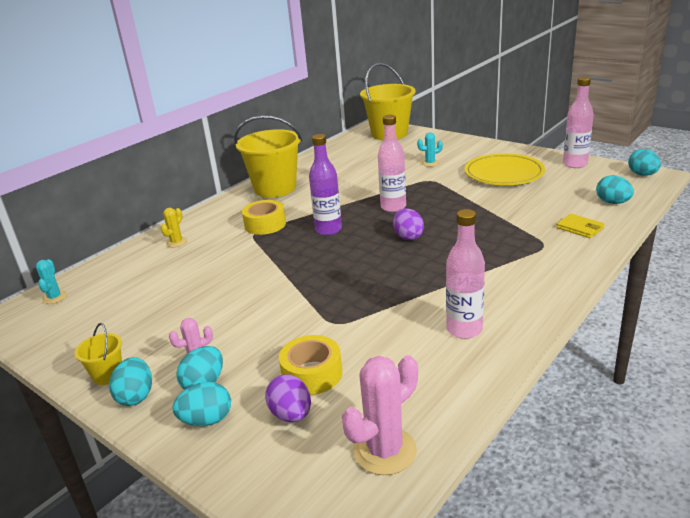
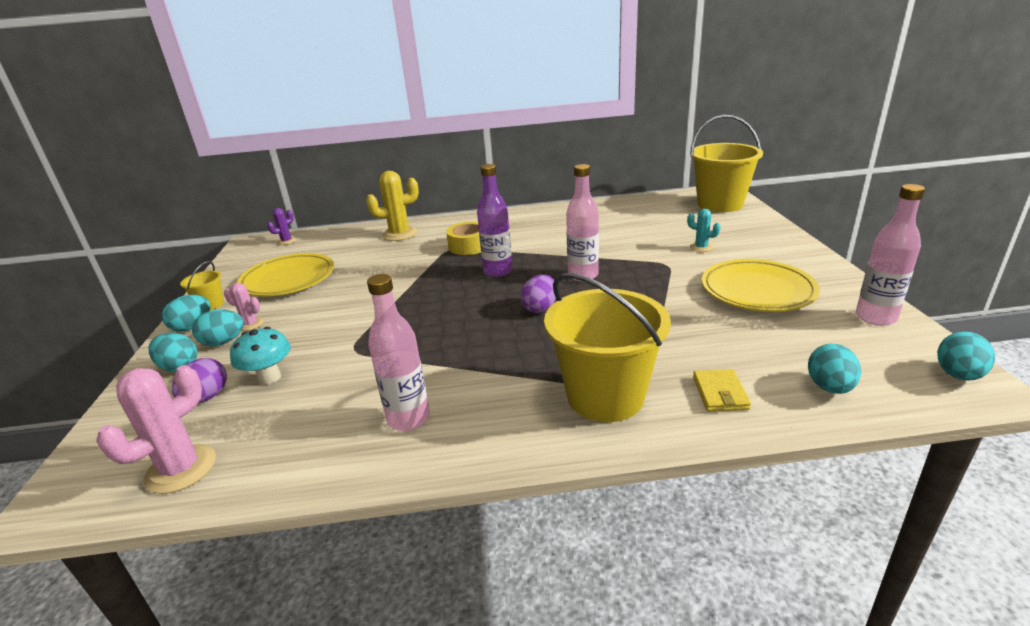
camera: 45 degrees right, 0 degrees up
(55, 297) = (286, 241): turquoise cactus -> purple cactus
(146, 319) = (288, 279): none -> yellow plate
(176, 242) = (399, 234): yellow cactus -> yellow cactus, size x1.82
(275, 188) = (532, 219): yellow bucket -> yellow bucket (605, 396)
(312, 374) = (269, 377): yellow tape -> turquoise mushroom
(384, 451) = (181, 469): pink cactus -> pink cactus turned 60 degrees counterclockwise

